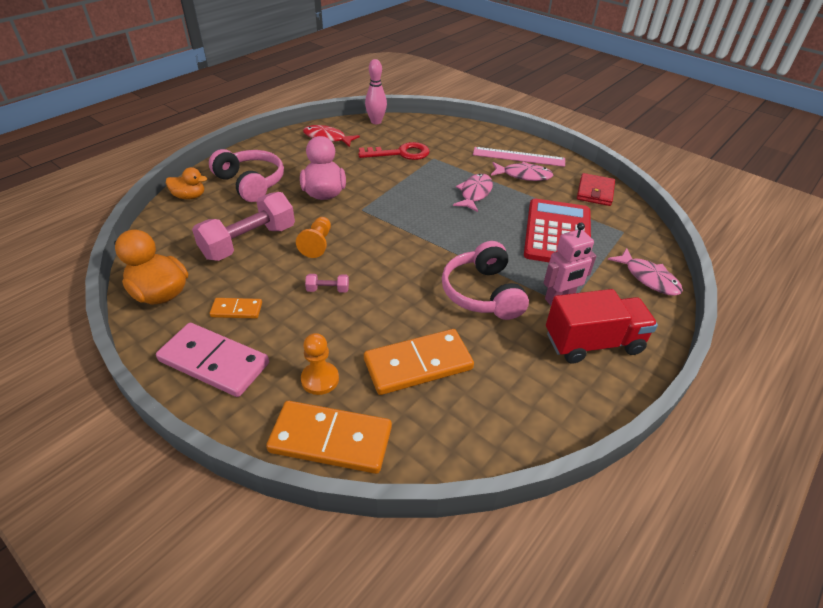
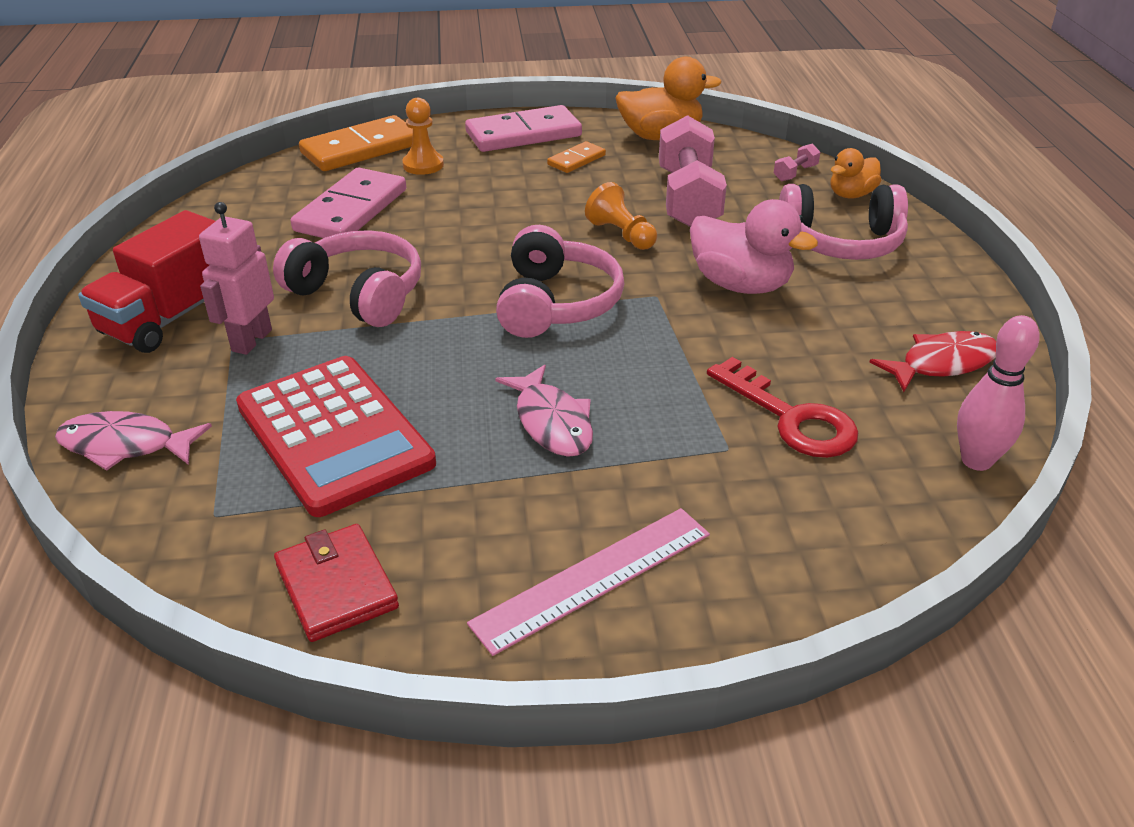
camera: 135 degrees right, 5 degrees down
(328, 289) = (529, 210): pink dumbbell -> pink dumbbell (795, 173)
(400, 153) = (791, 418): red key -> red key turned 75 degrees counterclockwise
(404, 231) = (556, 303): none -> pink headphones
(418, 364) = (351, 210): orange domino -> pink domino
(523, 175) = (521, 527): pink fish -> none

